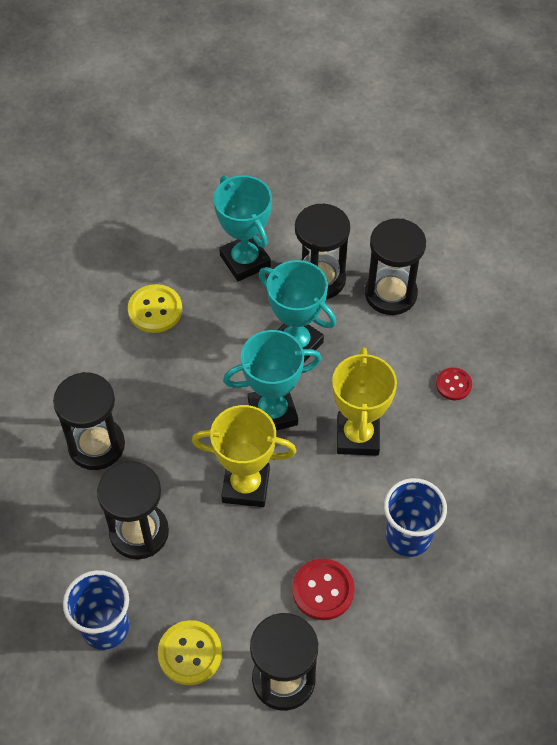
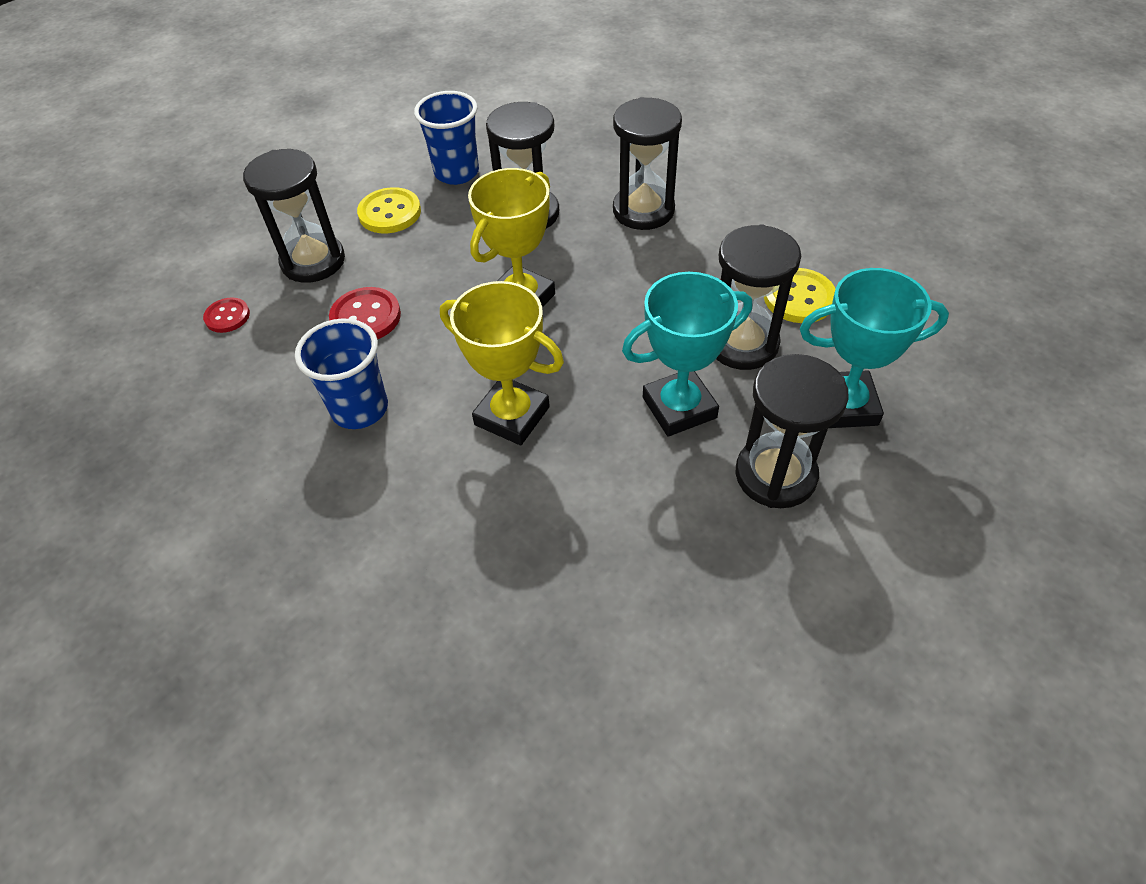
camera: 120 degrees right, 5 degrees down
(272, 413) = (595, 351): turquoise trophy -> none
(390, 294) = (709, 550): black hourglass -> black hourglass (742, 344)
(453, 385) = (515, 554): red button -> red button (227, 316)

